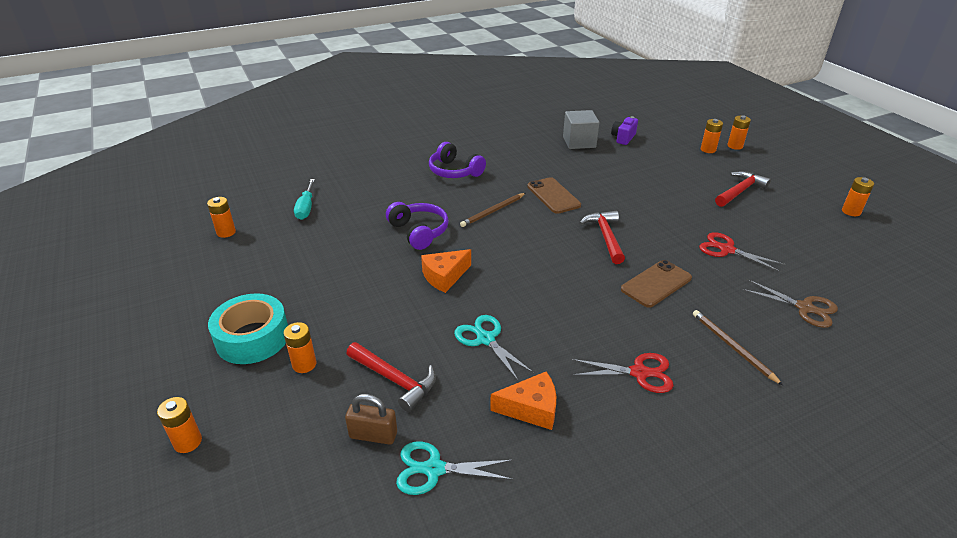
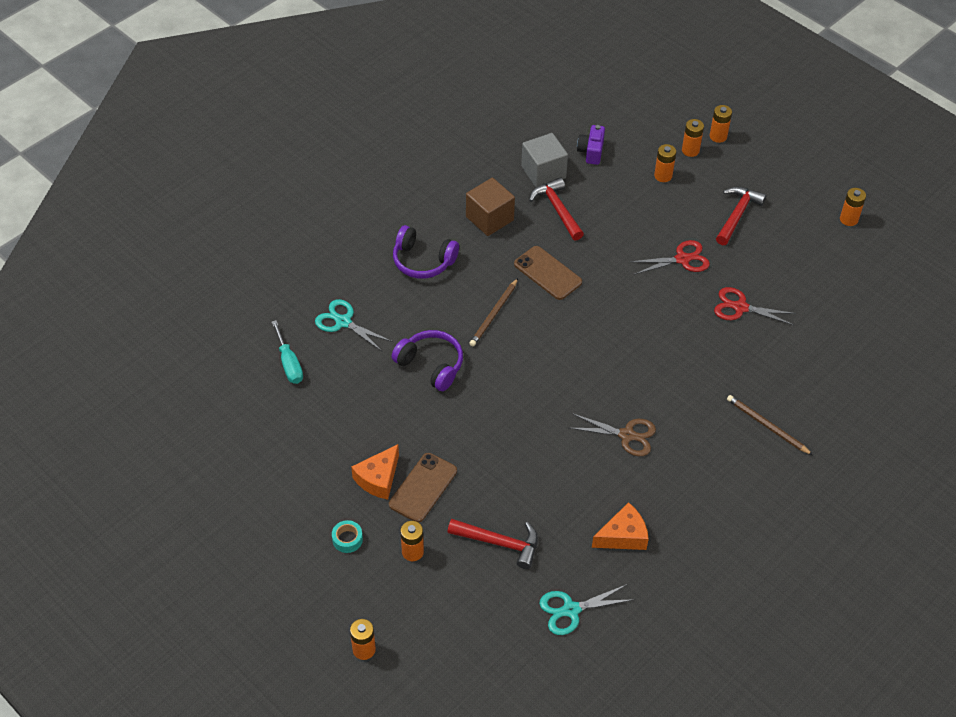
camera: 20 degrees left, 15 degrees up
(226, 232) = (226, 422): orange battery -> orange battery (663, 176)
(252, 338) = (347, 539): turquoise tape -> turquoise tape, size x0.44
(373, 435) = (509, 597): brown padlock -> none
(444, 276) = (486, 417): orange cheese -> orange cheese (378, 478)
(485, 339) = (557, 479): turquoise scissors -> turquoise scissors (343, 322)
(522, 158) = (489, 218): none -> brown cube
(605, 237) = (621, 321): red hammer -> red hammer (557, 209)
(639, 373) = (698, 475): red scissors -> red scissors (682, 259)
(656, 284) = (686, 371): brown phone -> brown phone (423, 488)
(805, 308) = (820, 363): brown scissors -> brown scissors (627, 435)

